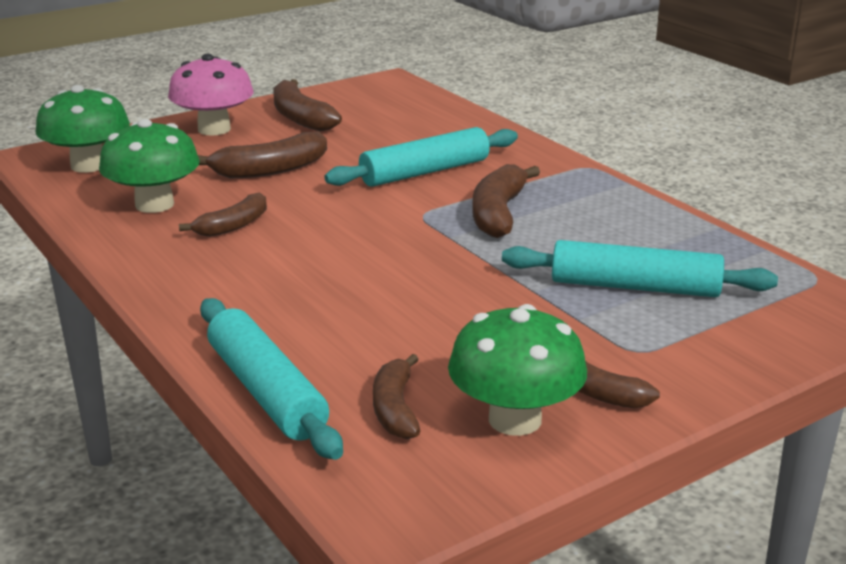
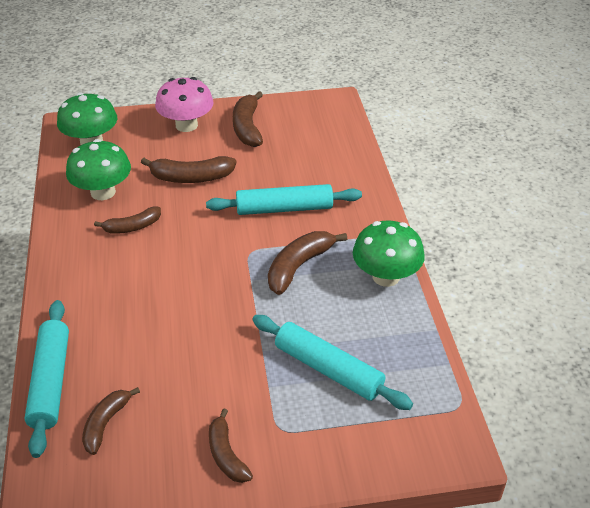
camera: 25 degrees right, 15 degrees up
(515, 419) = (163, 459): green mushroom -> green mushroom (386, 276)

